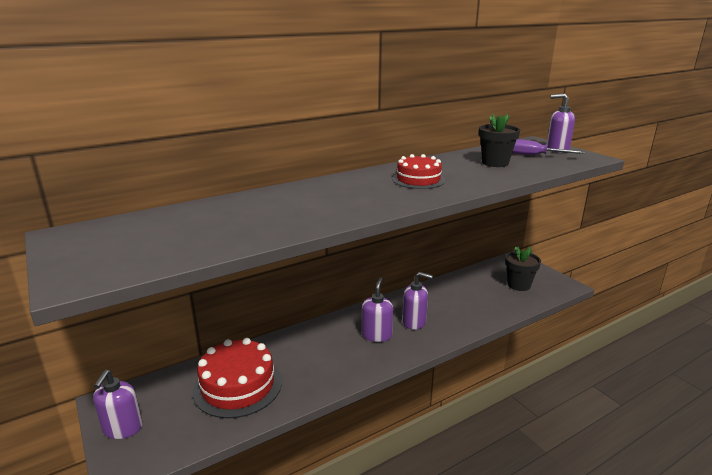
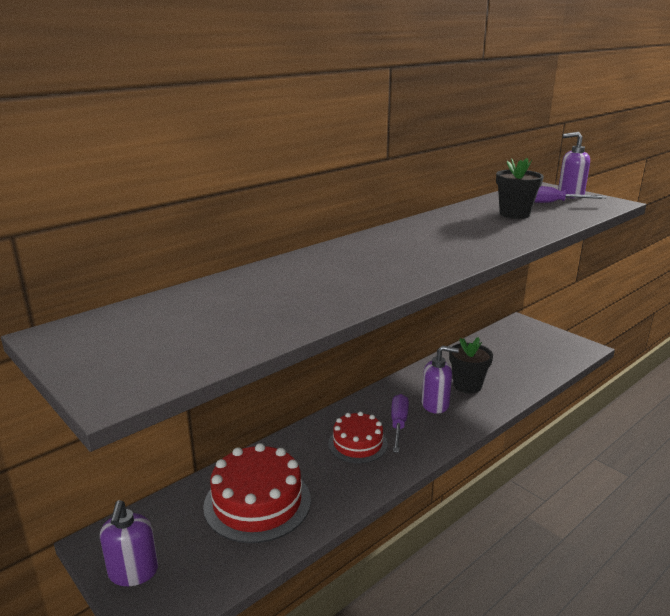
camera: 10 degrees left, 0 degrees up
(376, 335) = (398, 424): purple soap dispenser -> purple screwdriver
(418, 180) = (443, 238): red cake -> red cake (357, 444)
(518, 285) = (534, 351): black flower pot -> black flower pot (467, 385)

